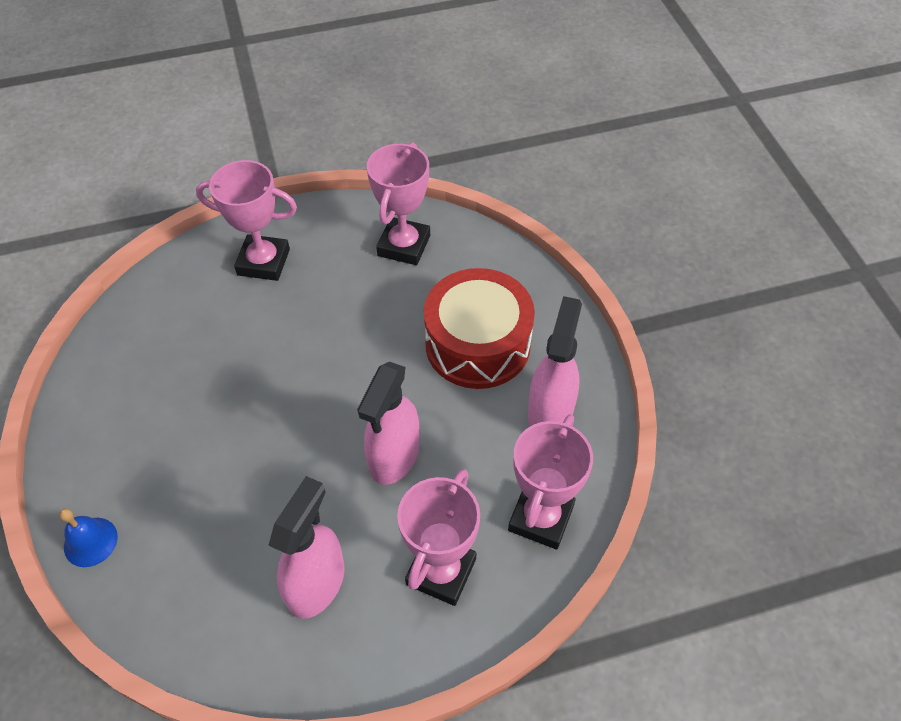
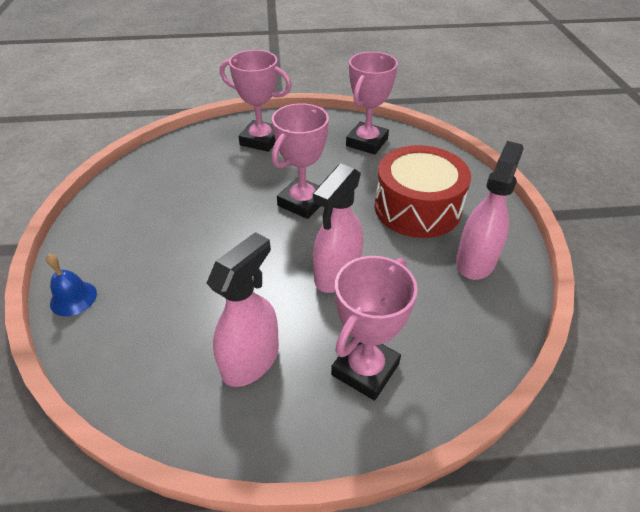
camera: 10 degrees right, 10 degrees down
(541, 518) = (462, 340): pink trophy -> pink trophy (302, 202)

